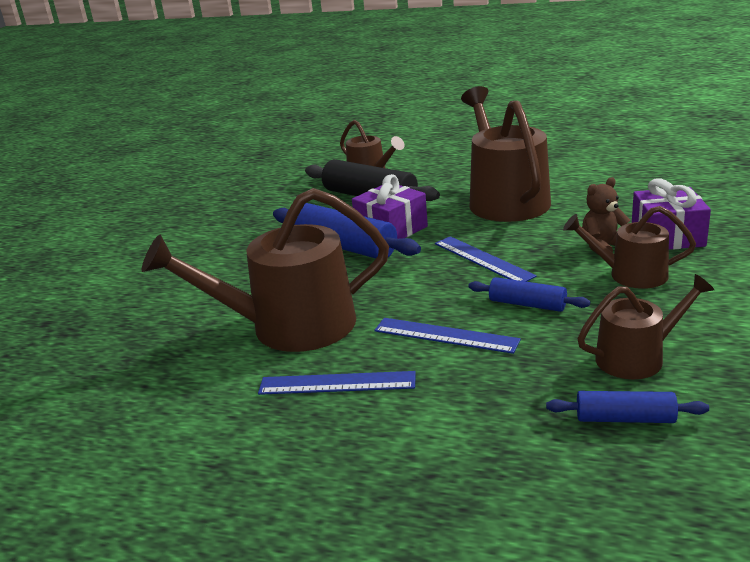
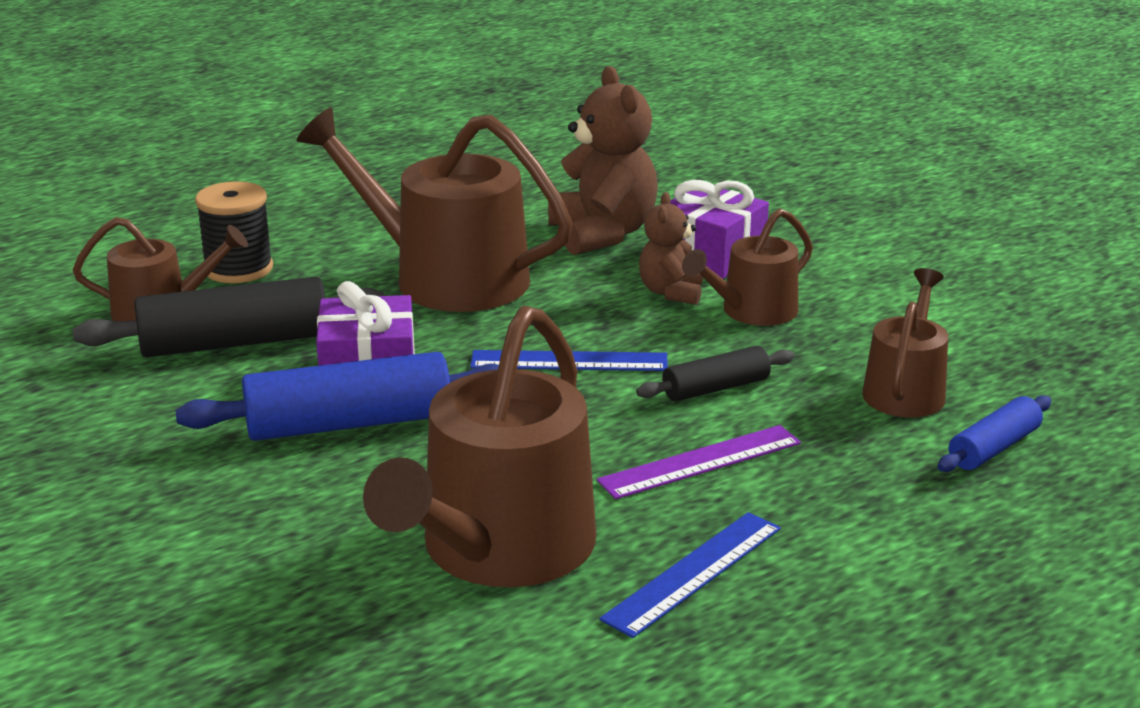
camera: 55 degrees left, 0 degrees up
(429, 167) = (238, 269): none -> black spool
(445, 335) = (700, 462): blue ruler -> purple ruler
(527, 304) = (715, 388): blue rolling pin -> black rolling pin
(626, 204) = (602, 234): none -> brown teddy bear

